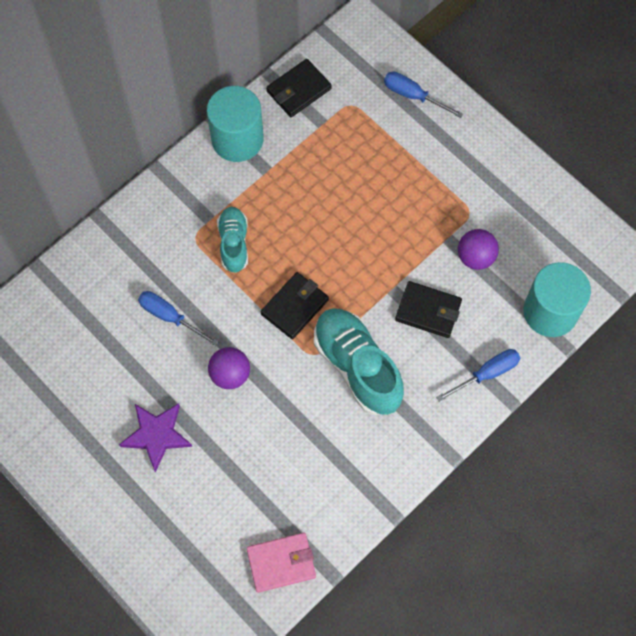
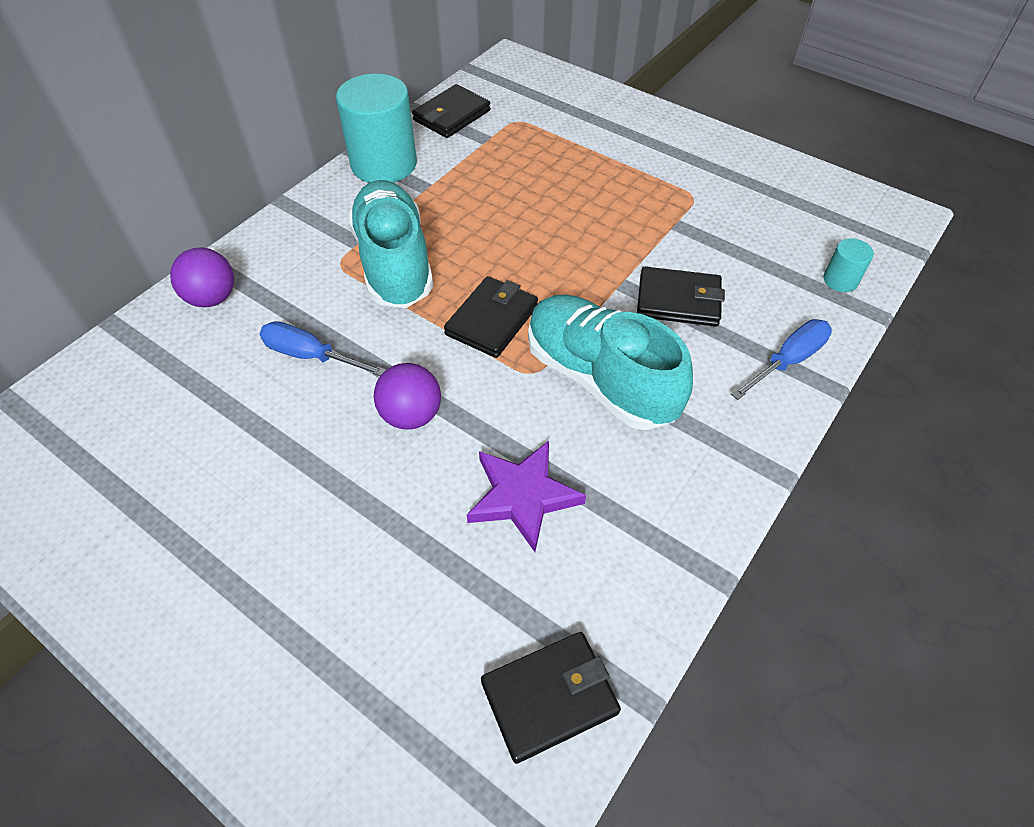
camera: 10 degrees left, 15 degrees down
(156, 435) = (300, 518): purple star -> purple star (522, 496)
(234, 243) = (394, 263): turquoise shoe -> turquoise shoe, size x1.70
(281, 563) = (549, 697): pink wallet -> black wallet
(413, 96) = (587, 106): blue screwdriver -> none
(475, 257) = (718, 237): purple ball -> purple ball (212, 298)
(550, 312) = (840, 280): turquoise cylinder -> turquoise cylinder, size x0.45

